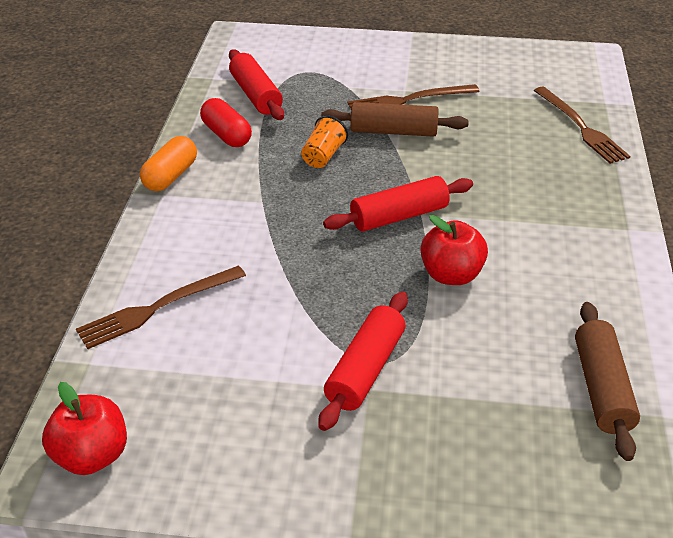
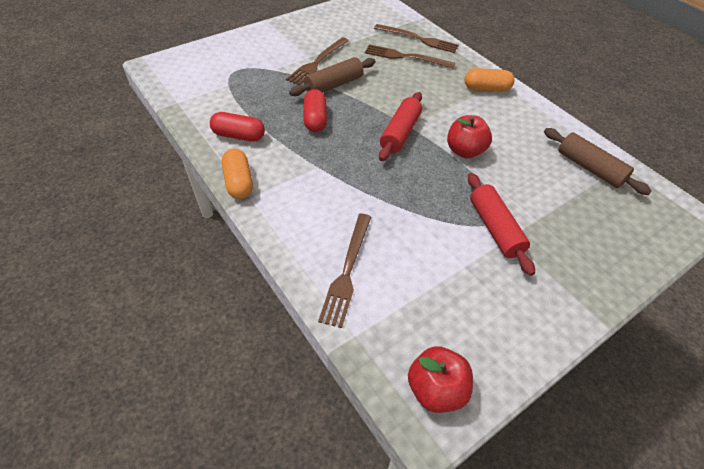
camera: 45 degrees left, 10 degrees up
(256, 95) = (222, 100): red rolling pin -> none
(323, 156) = (315, 119): orange cup -> red capsule
(531, 140) = (406, 57): none -> brown fork
(591, 224) = (486, 89): none -> orange capsule

